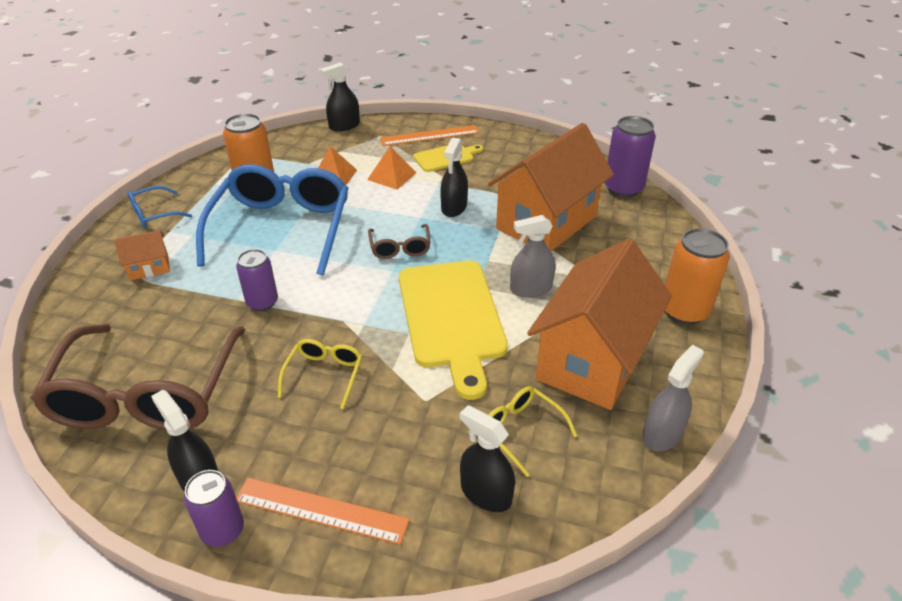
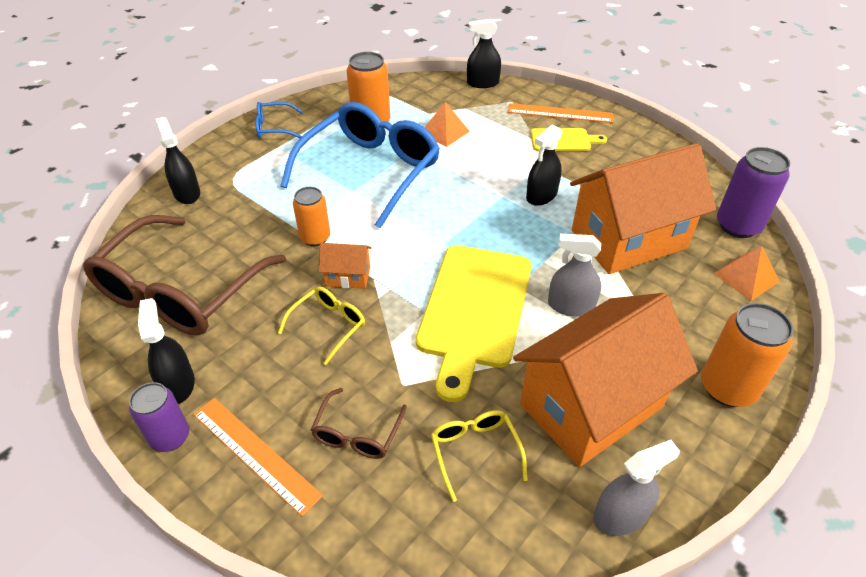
camera: 25 degrees right, 5 degrees up
(149, 268) = (244, 176): orange house -> orange house (347, 276)
(262, 302) = (315, 238): purple can -> orange can
(391, 176) = (499, 146): orange pyramid -> orange pyramid (746, 277)
(400, 248) = (465, 222): brown glasses -> brown glasses (357, 434)
(486, 493) = (405, 501): black spray bottle -> black spray bottle (187, 193)

